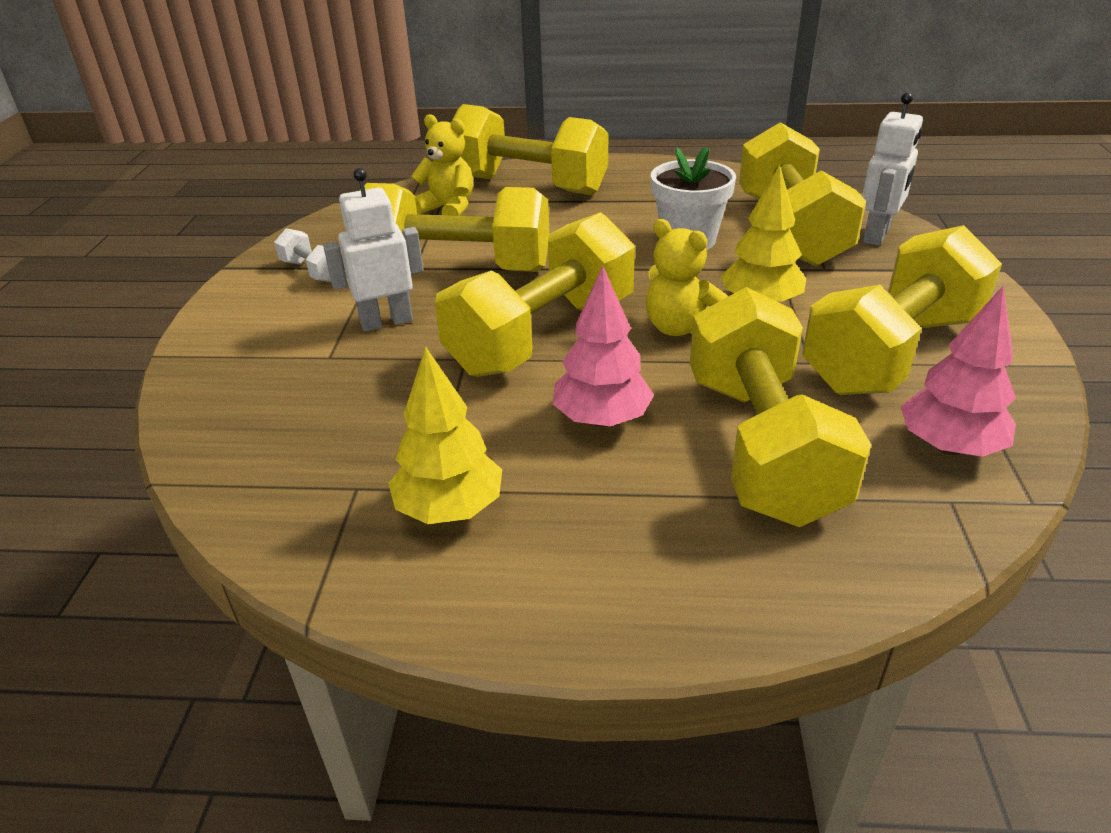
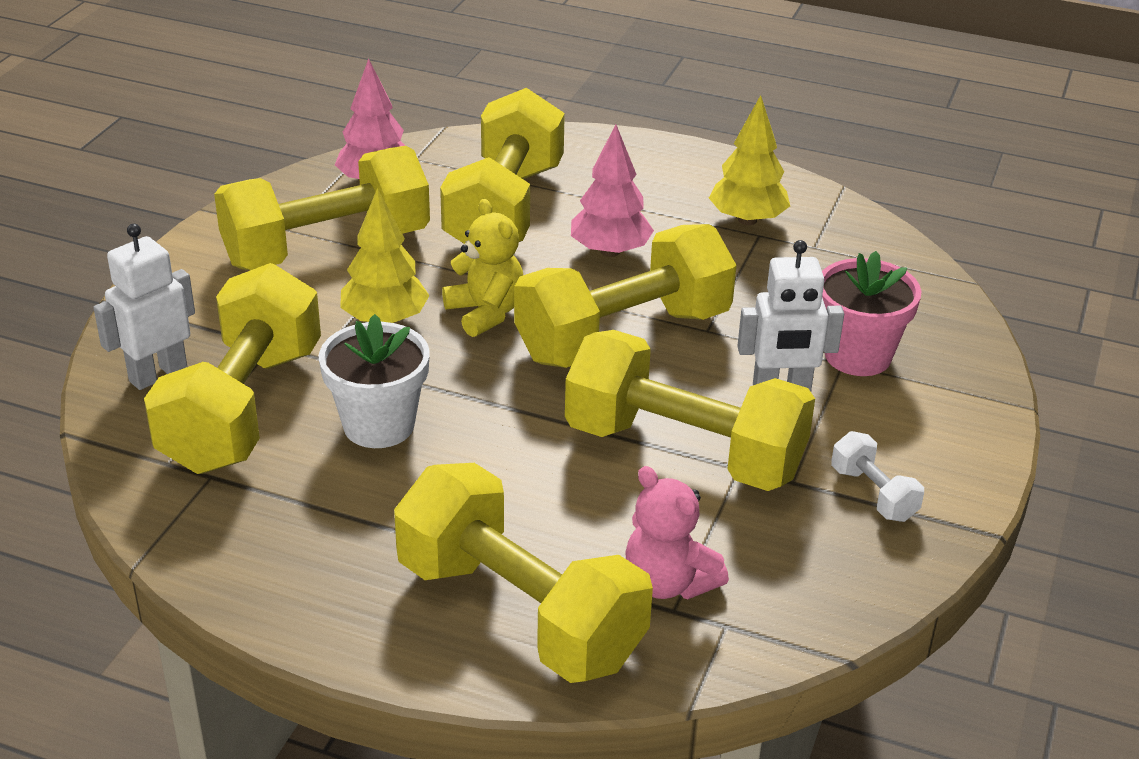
camera: 165 degrees left, 0 degrees up
(313, 365) = (857, 356): none -> pink flower pot
(448, 209) = (668, 583): yellow teddy bear -> pink teddy bear

